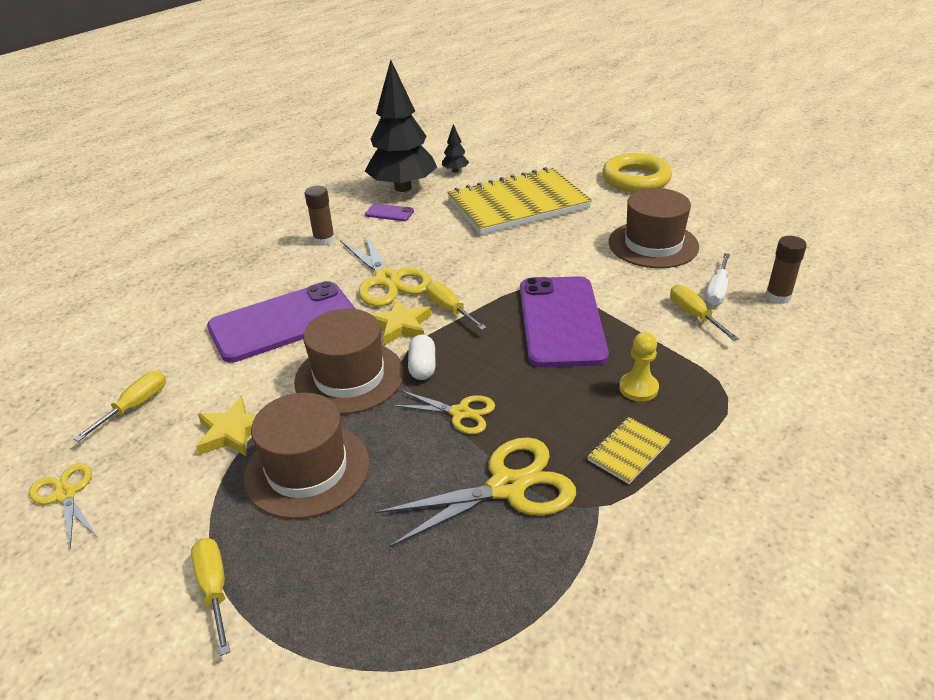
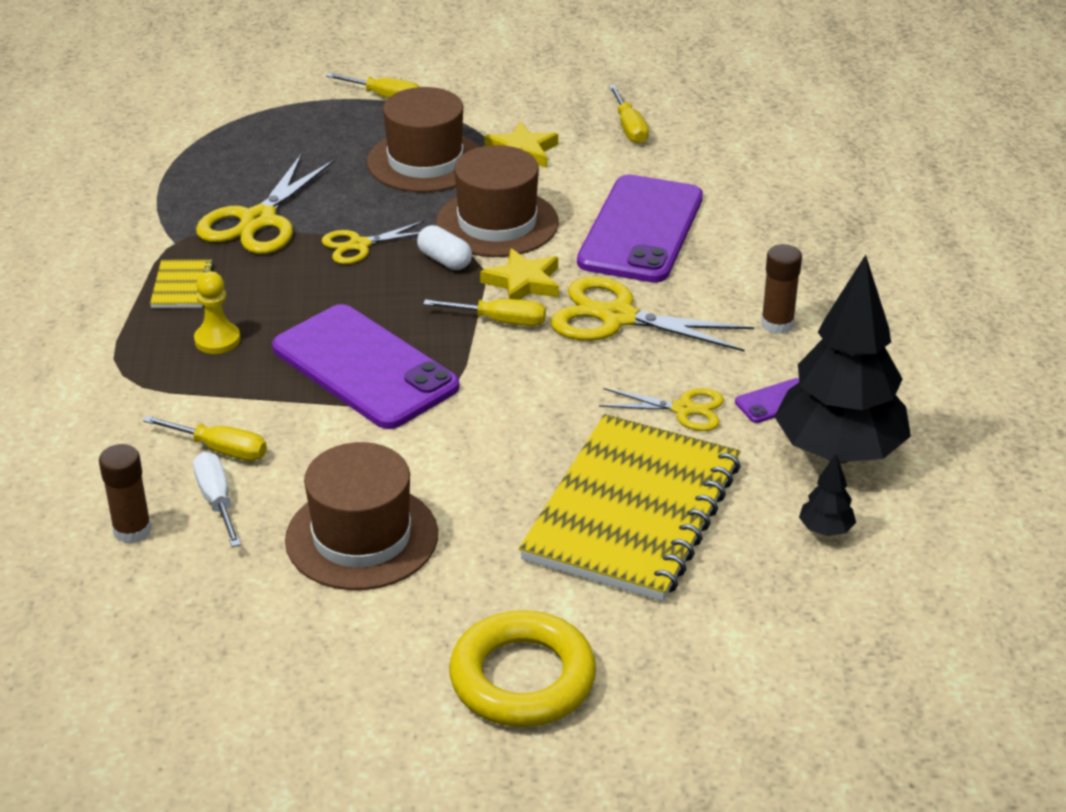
camera: 135 degrees right, 0 degrees up
(65, 495) = (566, 79): yellow scissors -> yellow scissors (683, 409)

